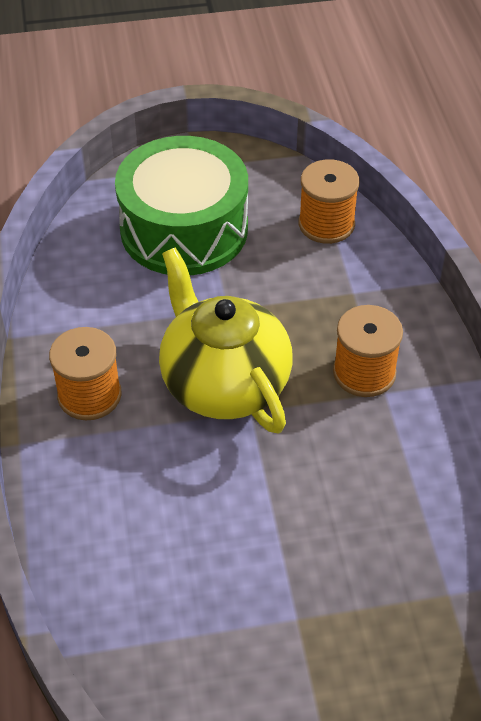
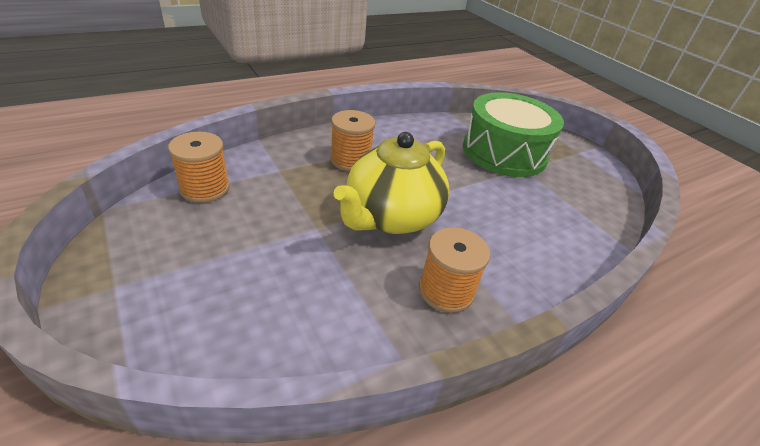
camera: 115 degrees left, 10 degrees down
(184, 229) = (221, 274): green drum -> green drum (504, 152)

